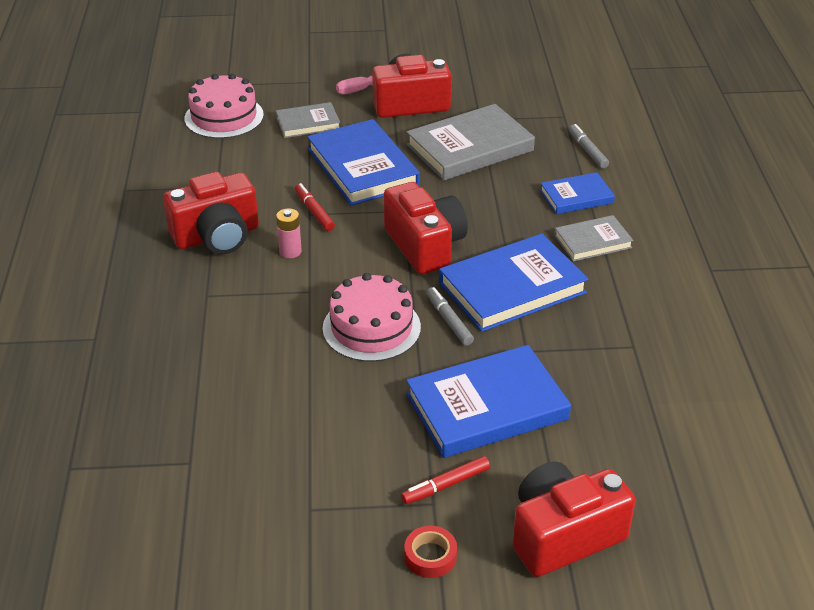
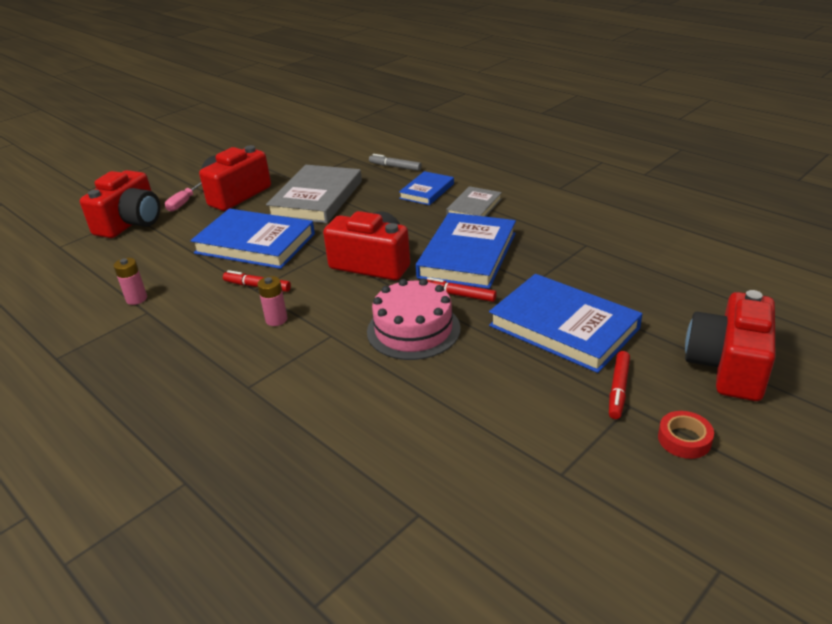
camera: 40 degrees left, 5 degrees down
(217, 236) = (197, 343): red camera -> red camera (131, 223)
(223, 169) = (136, 299): none -> pink battery
(224, 117) = (86, 267): pink cake -> none
(308, 123) = (170, 239): grey book -> none
(449, 320) = (458, 295): grey marker -> red marker
(486, 407) = (563, 327): blue book -> blue book turned 75 degrees counterclockwise

